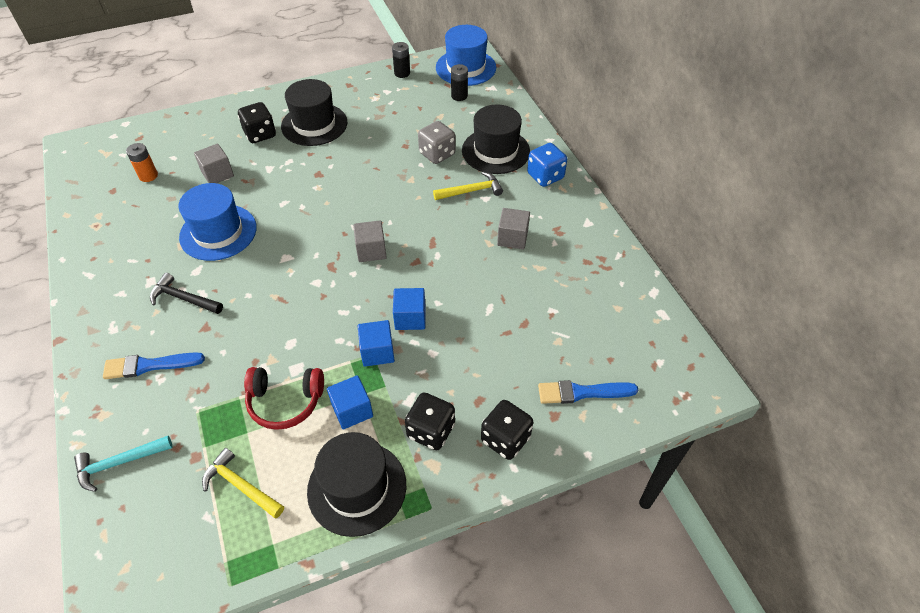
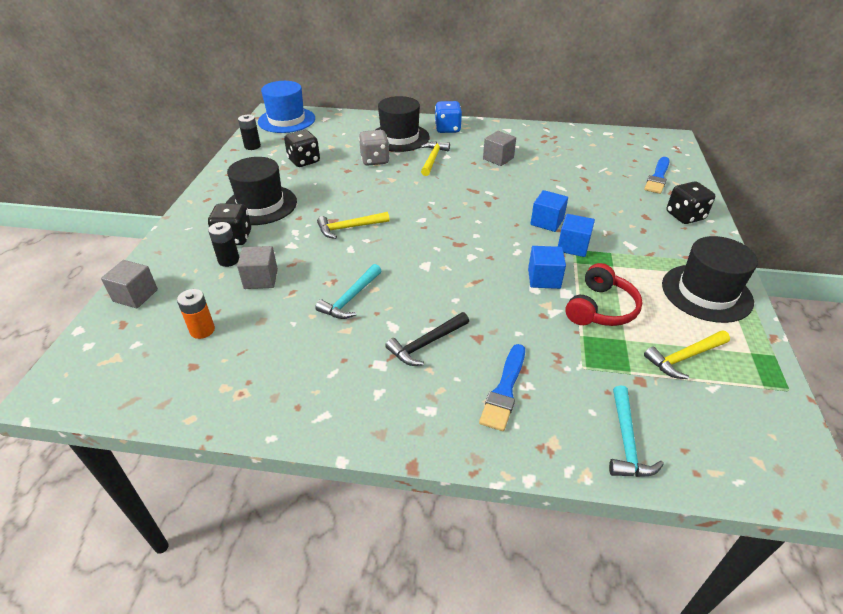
camera: 60 degrees left, 10 degrees down
(218, 232) = (350, 298): blue hat -> turquoise hammer
(313, 188) = (349, 228): none -> yellow hammer
(352, 410) = (628, 275): blue cube -> blue cube (544, 278)
(371, 250) = (457, 219): grey cube -> grey cube (135, 295)
(431, 431) = (665, 244): black dice -> black dice (304, 161)
(459, 96) = (317, 132): black battery -> black battery (229, 260)

